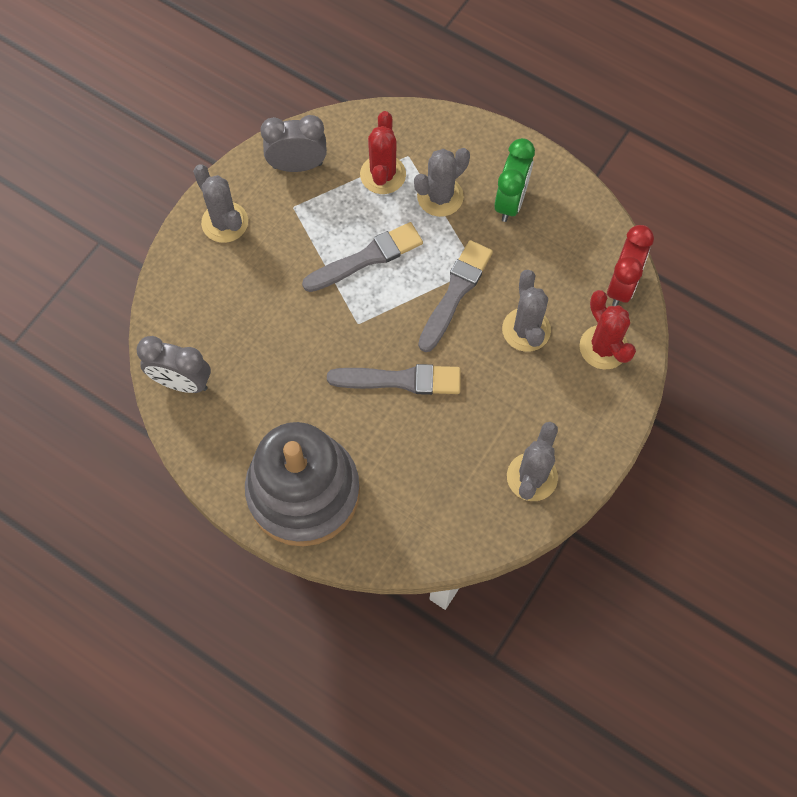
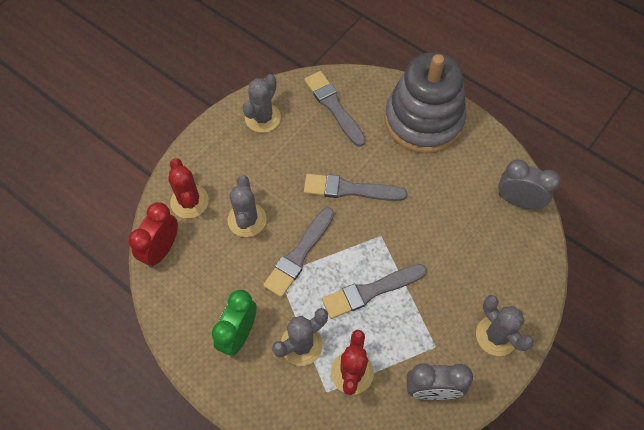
camera: 175 degrees left, 5 degrees down
(433, 504) = (333, 106): none -> grey brush

